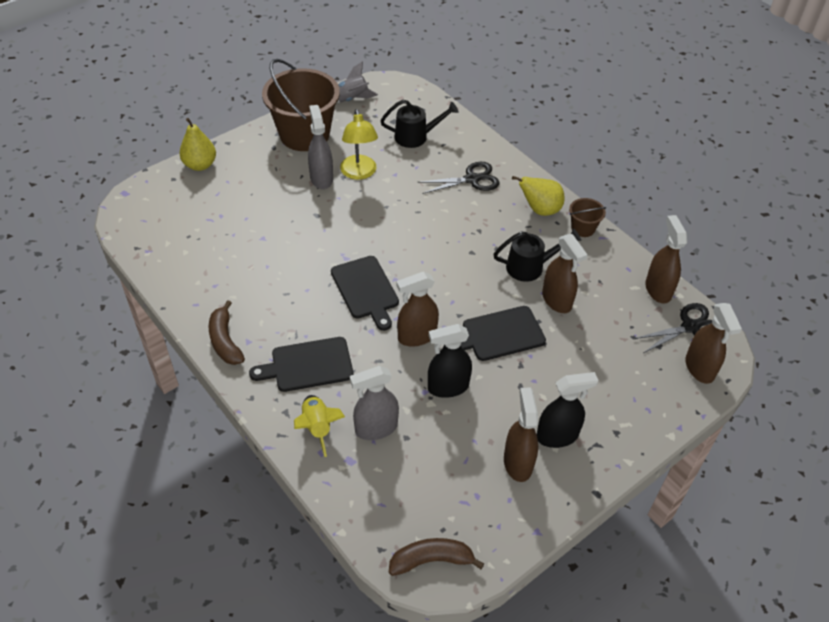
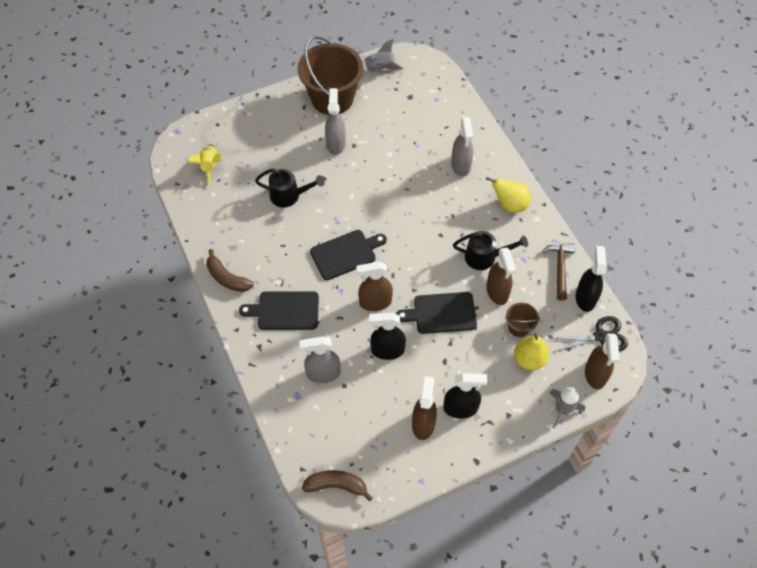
camera: 15 degrees right, 10 degrees up
(200, 165) = (241, 114): yellow pear -> yellow pear (529, 359)
(225, 341) = (227, 278): brown banana -> brown banana turned 45 degrees counterclockwise
(317, 428) = (279, 364): yellow rocket -> yellow rocket (210, 167)
(359, 173) = (368, 144): yellow lamp -> none
(366, 290) = (345, 254): black cutting board -> black cutting board turned 105 degrees counterclockwise
(416, 136) = (425, 115): black watering can -> black watering can (289, 195)
(472, 179) = (461, 165): black scissors -> grey spray bottle
(583, 228) = (541, 229): brown bucket -> brown bucket (519, 327)
(618, 264) = (559, 268): none -> brown hammer
(658, 290) = (585, 298): brown spray bottle -> black spray bottle
(677, 414) = (562, 410): none -> grey rocket

